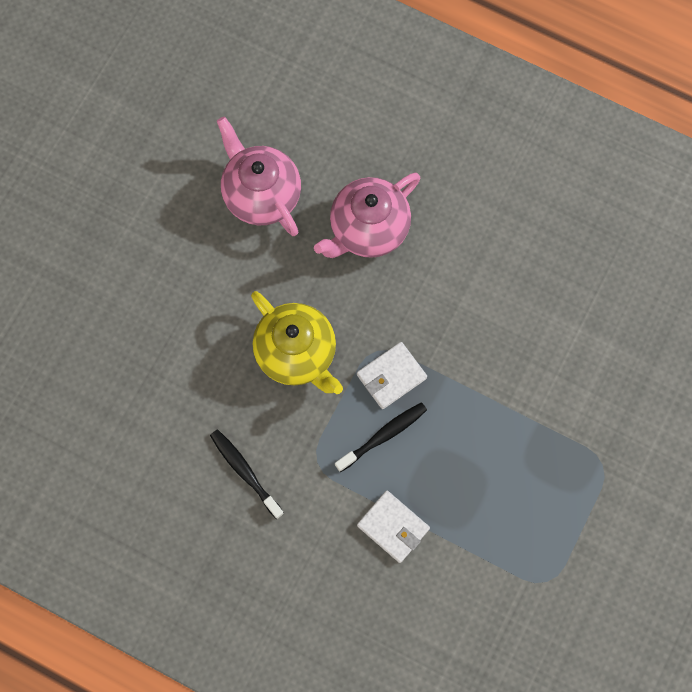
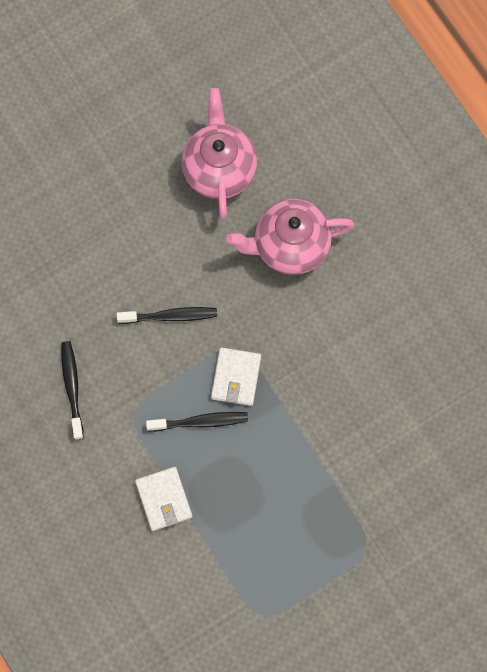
camera: 30 degrees right, 0 degrees up
(297, 354) = (170, 316): yellow teapot -> black toothbrush
(391, 376) = (236, 377): white wallet -> white wallet turned 75 degrees counterclockwise

